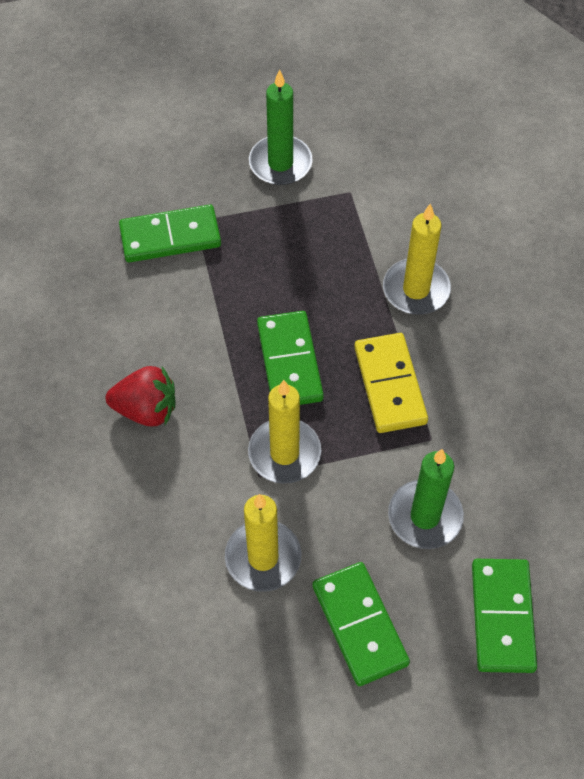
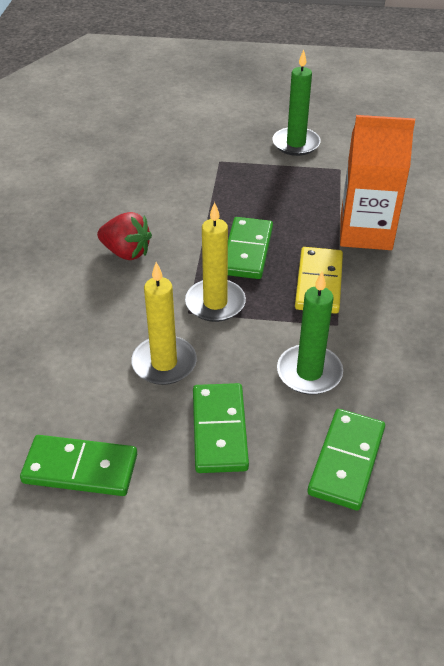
camera: 20 degrees right, 15 degrees down
(170, 236) = (197, 165): green domino -> green domino (80, 468)
(416, 289) = (365, 232): yellow candle -> orange carton

